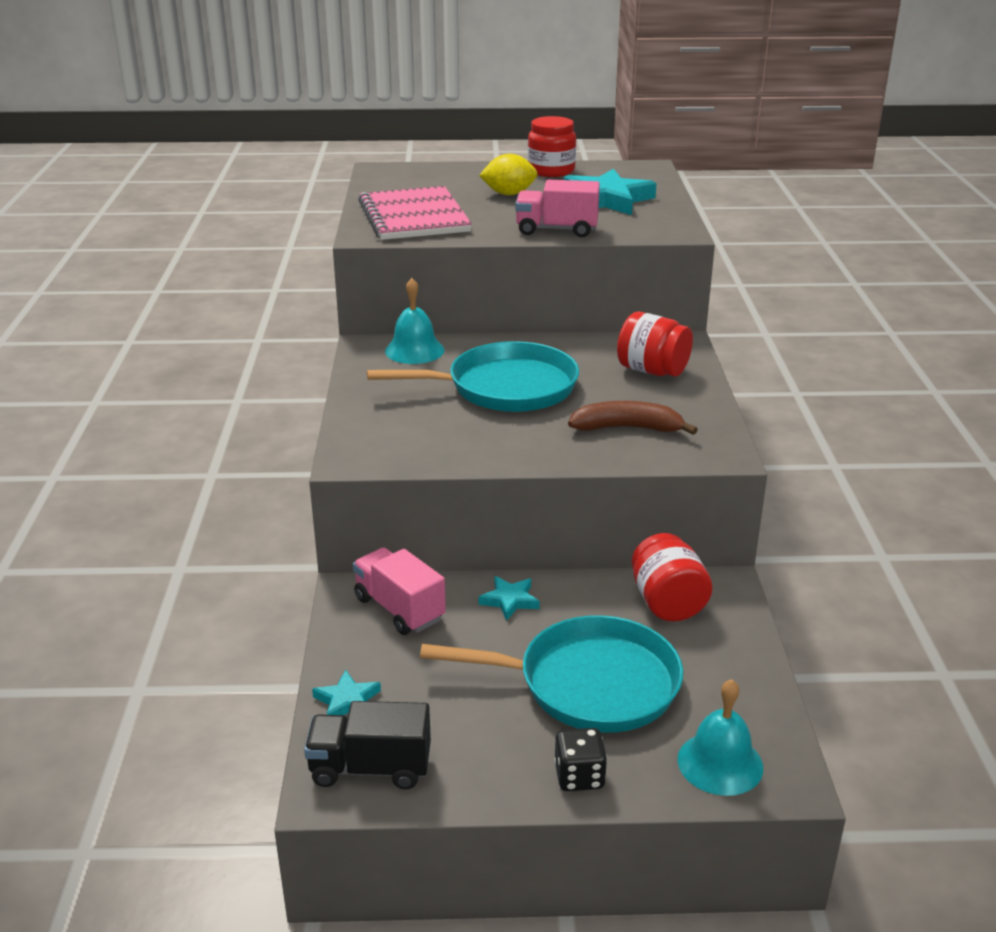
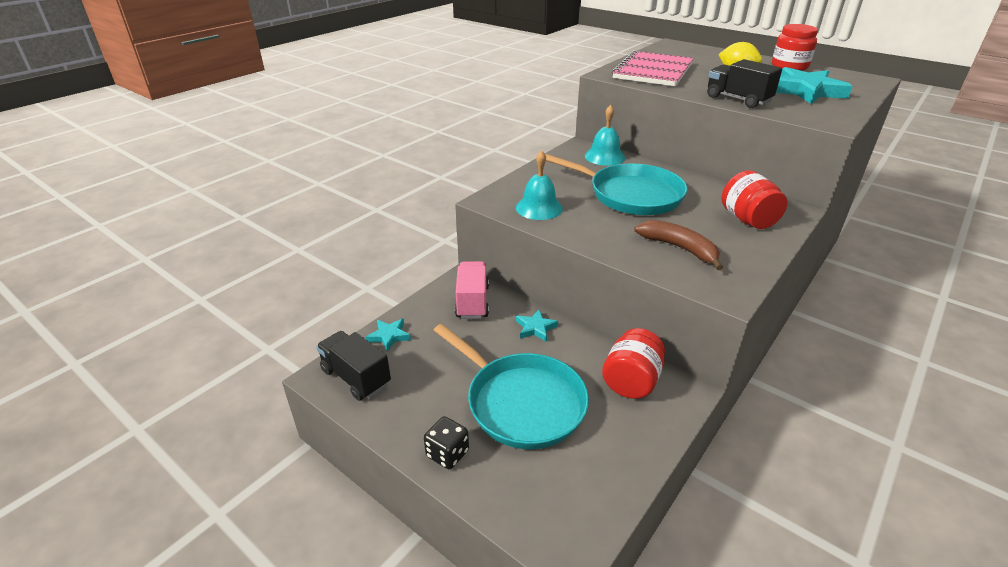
camera: 40 degrees right, 5 degrees up
(556, 230) = (737, 99): pink truck -> black truck
(720, 763) = (540, 505): turquoise bell -> turquoise bell (539, 208)

